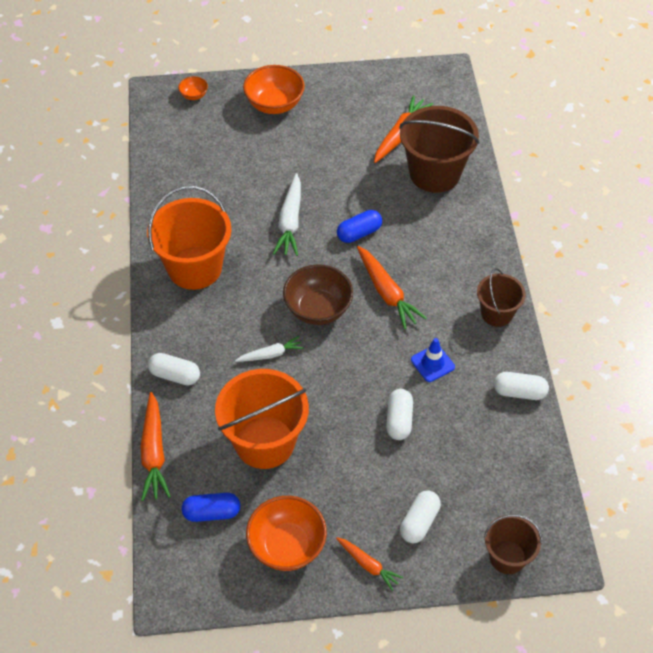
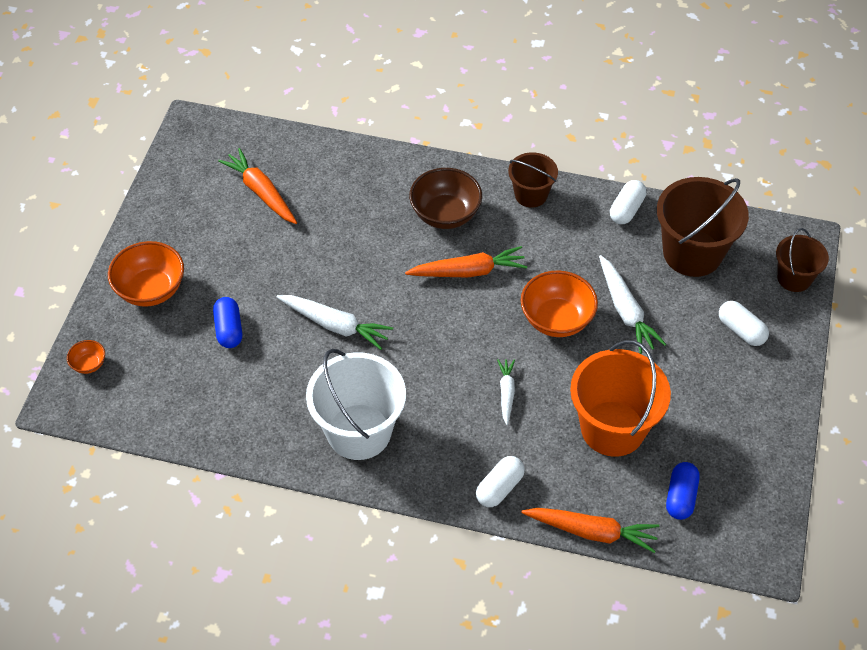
camera: 70 degrees left, 0 degrees up
(195, 268) = (359, 432): orange bucket -> white bucket
(287, 546) = (736, 442): orange bowl -> orange bowl (556, 319)
(318, 309) = (465, 335): brown bowl -> brown bowl (445, 214)
(359, 233) = (380, 270): blue capsule -> blue capsule (229, 329)
(367, 565) = (774, 384): orange carrot -> none
(399, 420) = (625, 310): white capsule -> white carrot
(432, 363) = (569, 263): blue traffic cone -> none
(434, 173) = (330, 182): brown bucket -> brown bucket (692, 253)

